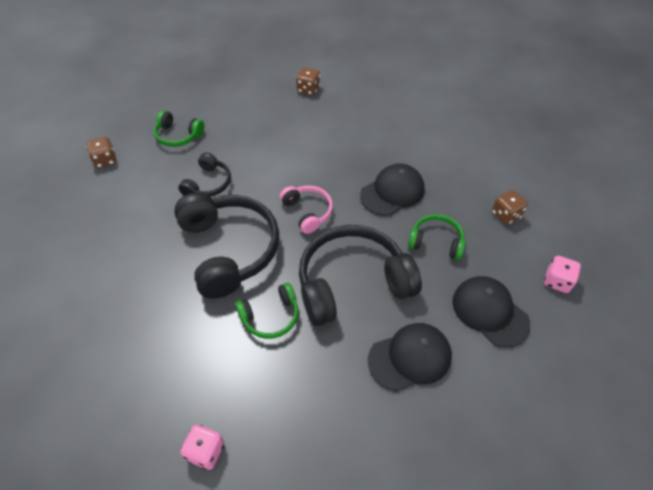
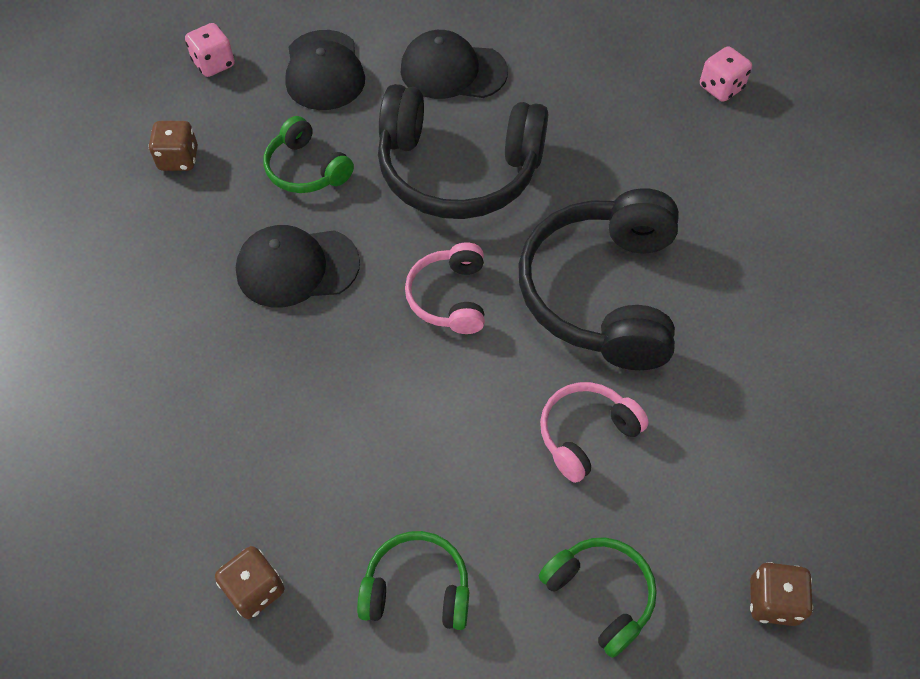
camera: 150 degrees left, 5 degrees up
(208, 184) = (586, 434): black headphones -> pink headphones
(270, 316) = (588, 179): green headphones -> green headphones (417, 588)

